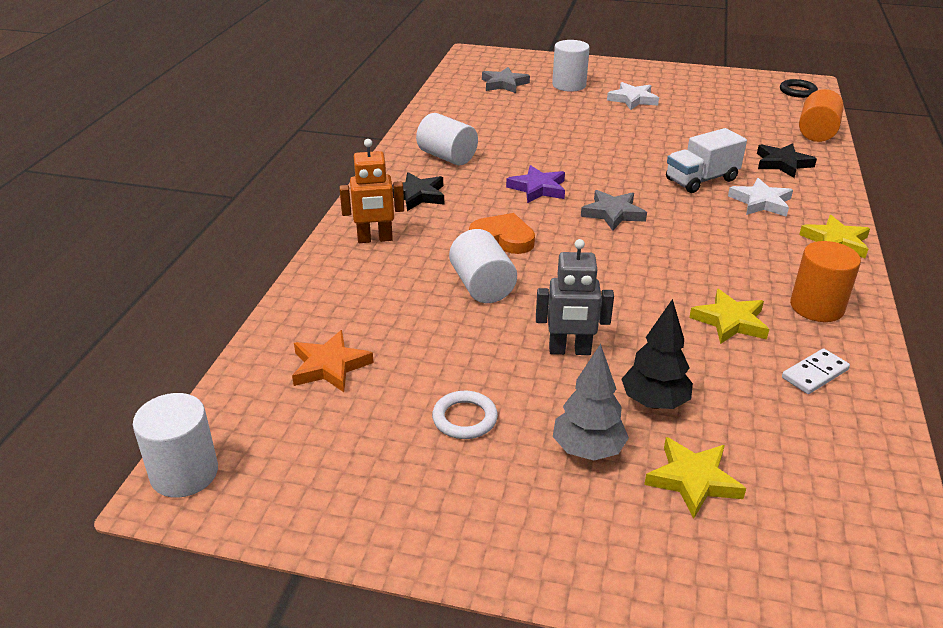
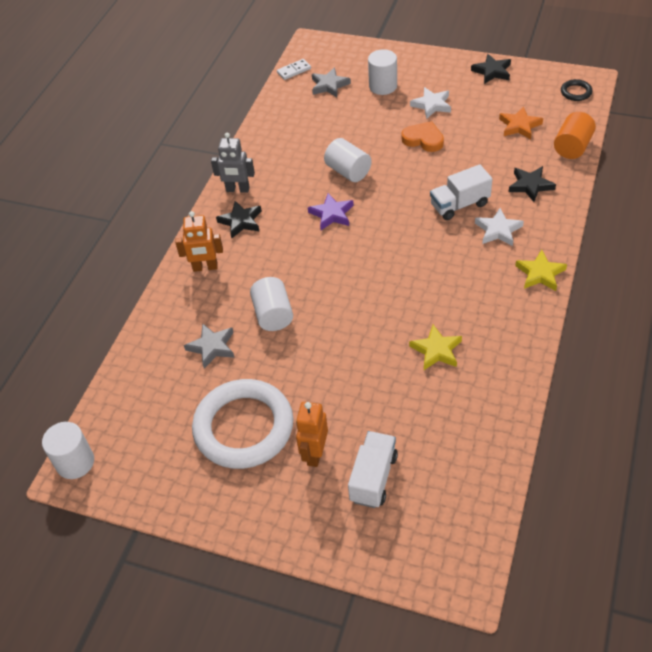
camera: 10 degrees right, 15 degrees up
(330, 366) = (165, 383): orange star -> orange star (519, 126)
(447, 157) = (269, 178): white cylinder -> white cylinder (348, 171)
(464, 418) = (244, 427): white ring -> white ring, size x2.49
(503, 238) = (296, 267): orange heart -> orange heart (423, 139)
(569, 351) = (321, 374): grey robot -> grey robot (237, 189)
(588, 450) = (315, 454): grey tree -> orange robot
(613, 213) = (382, 242): grey star -> grey star (212, 347)
(654, 402) = (365, 418): black tree -> none
(693, 75) = (492, 71): none -> black star
(693, 480) = (373, 478): yellow star -> white truck
(815, 374) = (479, 398): white domino -> white domino (294, 71)
(816, 307) = (502, 338): orange cylinder -> none

